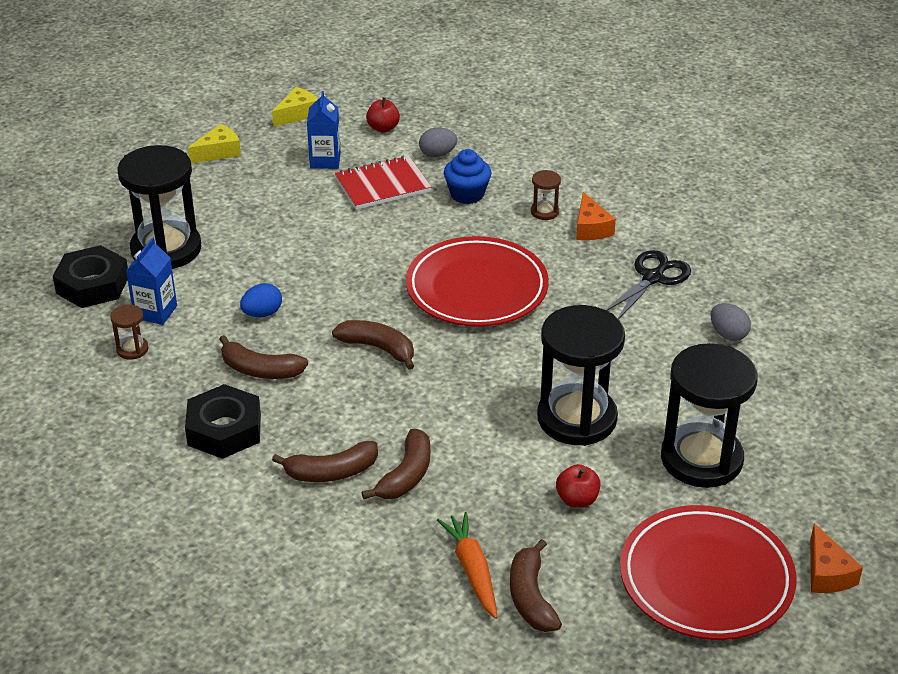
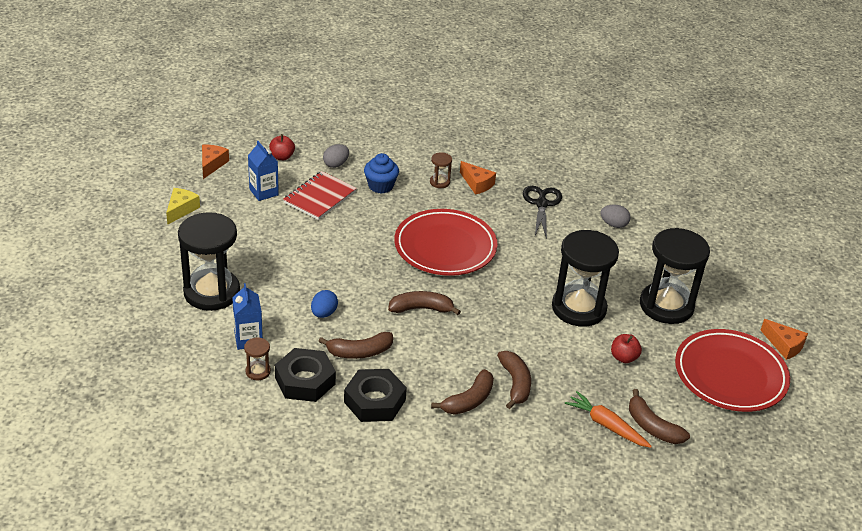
camera: 35 degrees left, 0 degrees up
(92, 285) = (182, 336): black nut -> black nut (305, 381)
(298, 114) = (212, 164): yellow cheese -> orange cheese

